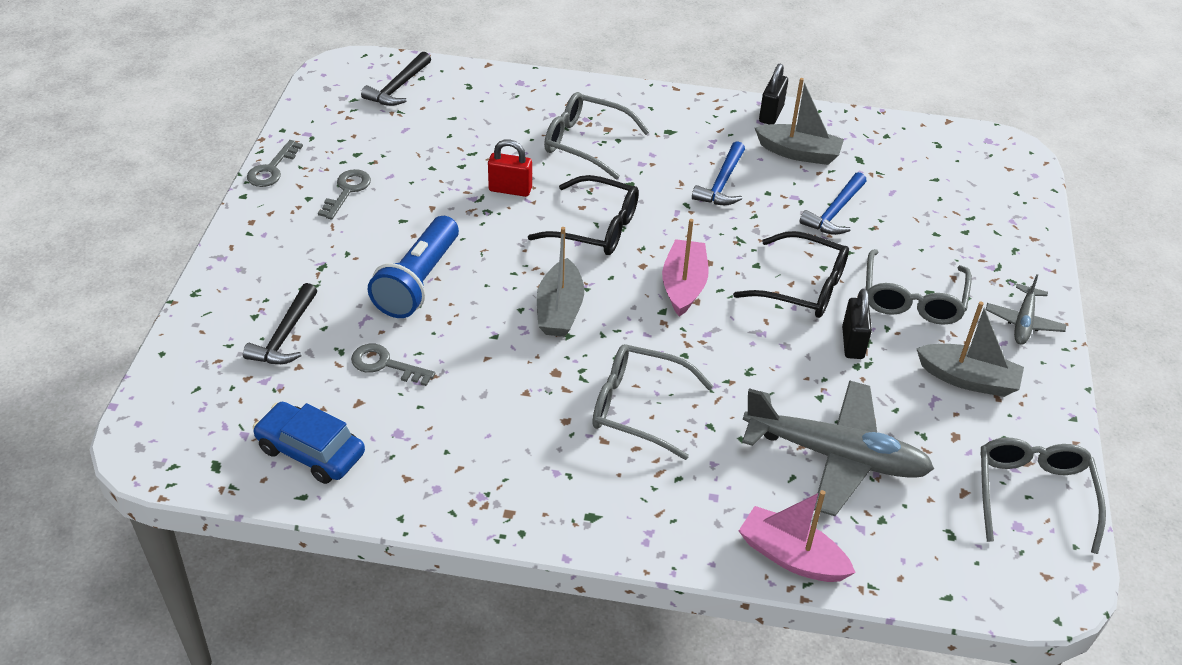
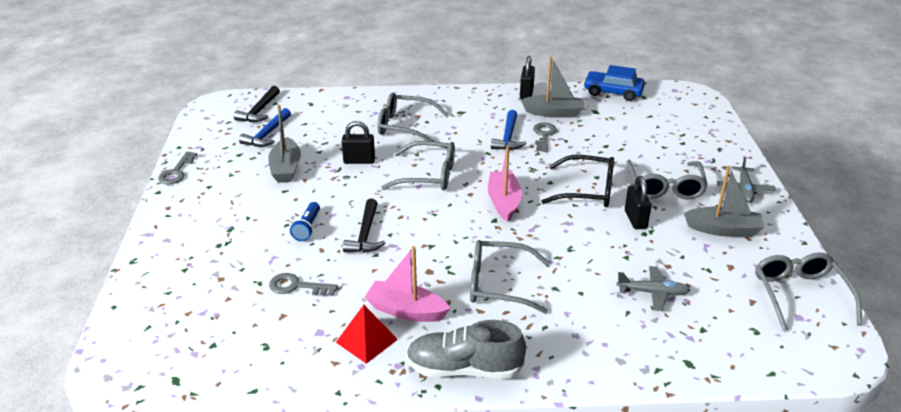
camera: 10 degrees left, 10 degrees down
(285, 335) = (212, 279): black hammer -> black hammer (365, 234)
(310, 451) = (252, 356): blue car -> blue car (613, 92)
(347, 191) = (238, 178): grey key -> grey key (544, 135)
(418, 282) = (307, 228): blue flashlight -> blue flashlight, size x0.53
(452, 455) = (366, 340): none -> red pyramid
(510, 189) = (359, 161): red padlock -> black padlock
(559, 310) = (419, 230): grey boat -> grey boat (286, 168)
(560, 516) = (464, 369): none -> grey shoe
(595, 227) = (428, 175): black glasses -> grey glasses
(791, 556) = (648, 366): pink boat -> pink boat (406, 310)
(835, 212) = (591, 143): blue hammer -> blue hammer (267, 134)
(835, 456) = (652, 293): grey plane -> grey plane, size x0.50

